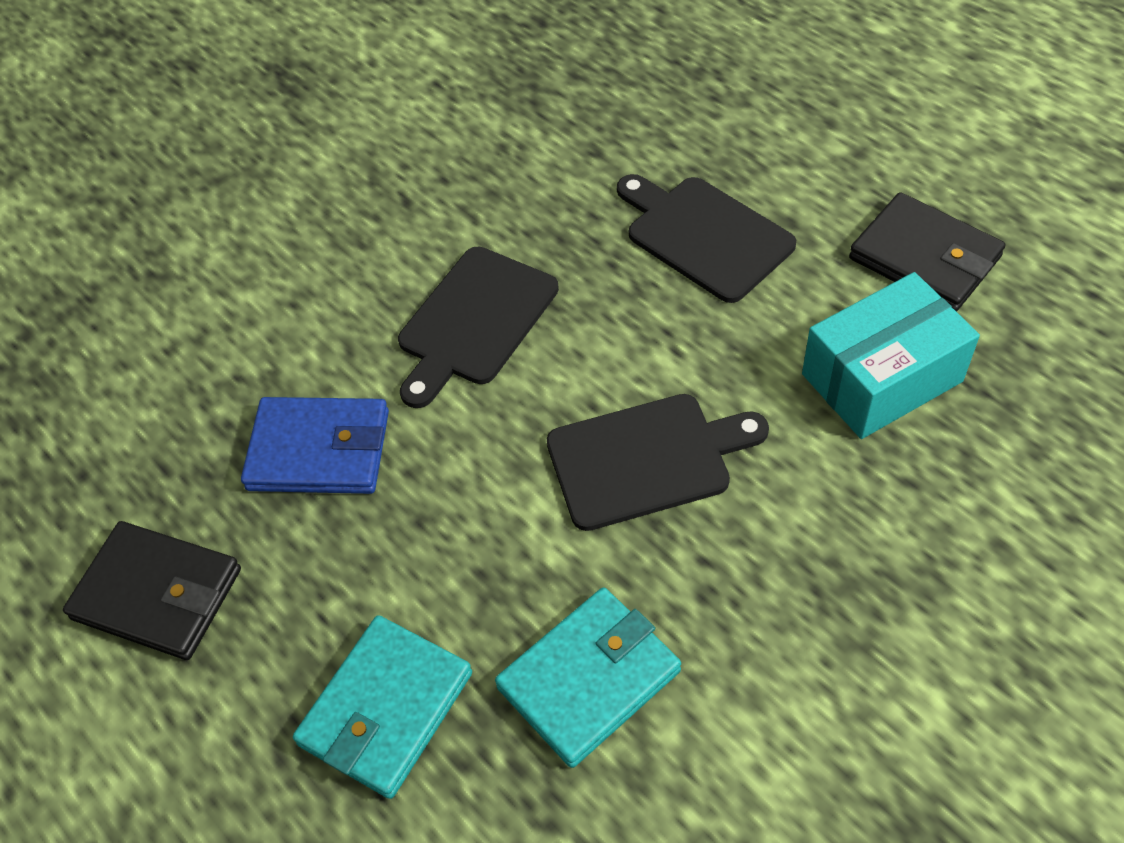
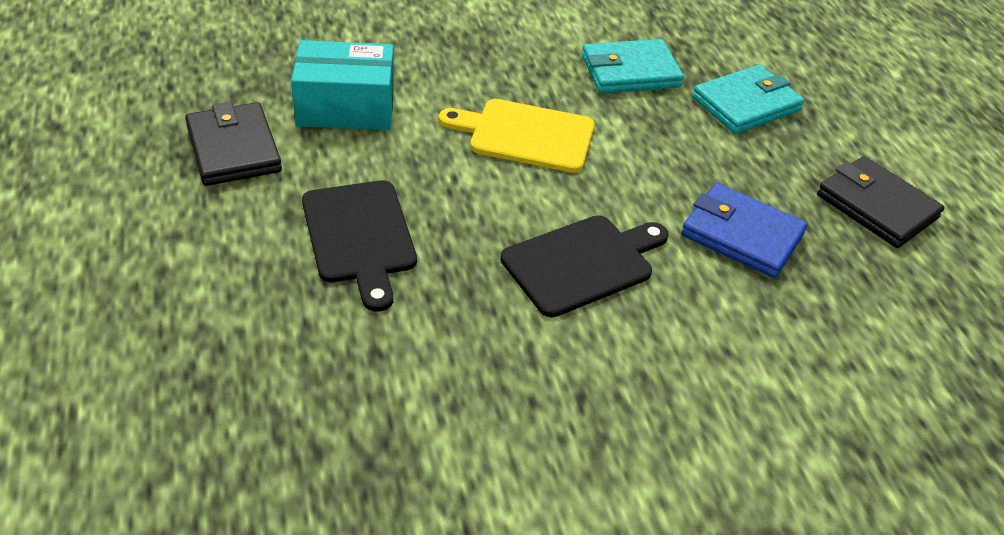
camera: 160 degrees left, 10 degrees down
(646, 459) = (525, 135): black cutting board -> yellow cutting board

